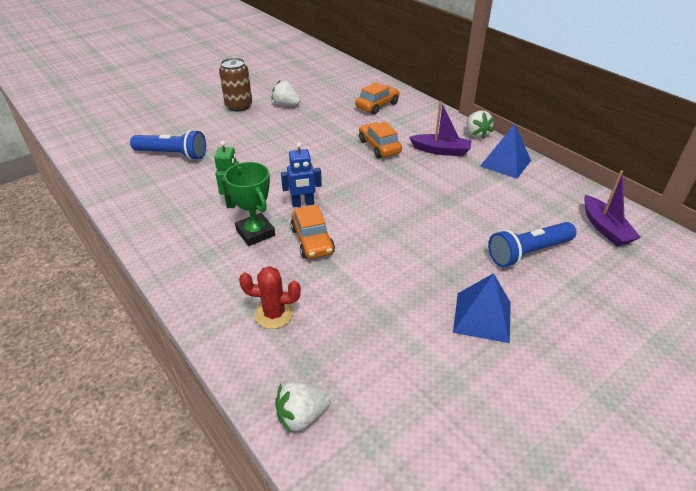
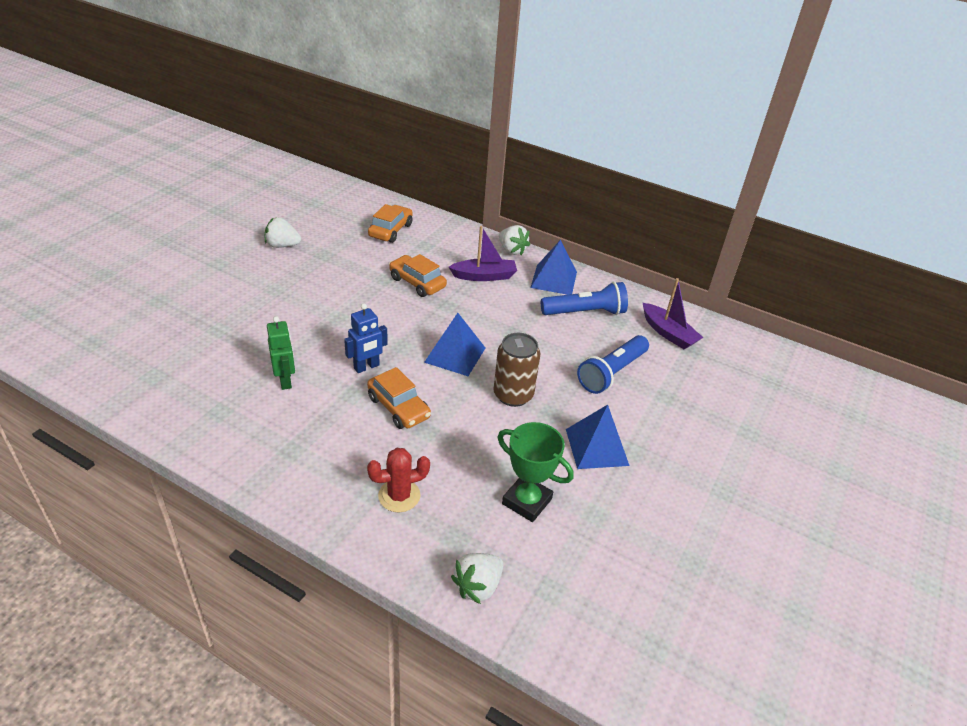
camera: 25 degrees left, 0 degrees up
(172, 154) = (174, 335): blue flashlight -> blue flashlight (585, 312)
(239, 106) = (223, 256): brown can -> brown can (513, 395)
(255, 233) = (331, 412): green trophy -> green trophy (527, 501)
(383, 208) = (455, 355): none -> blue pyramid

